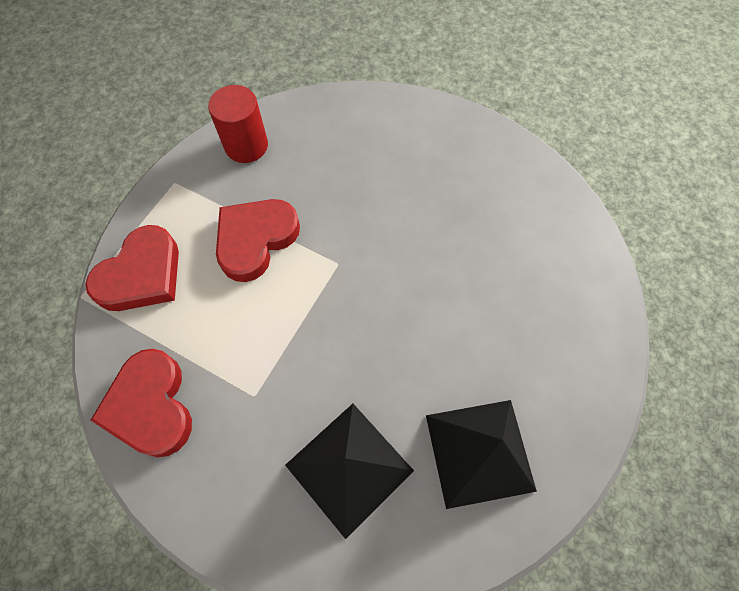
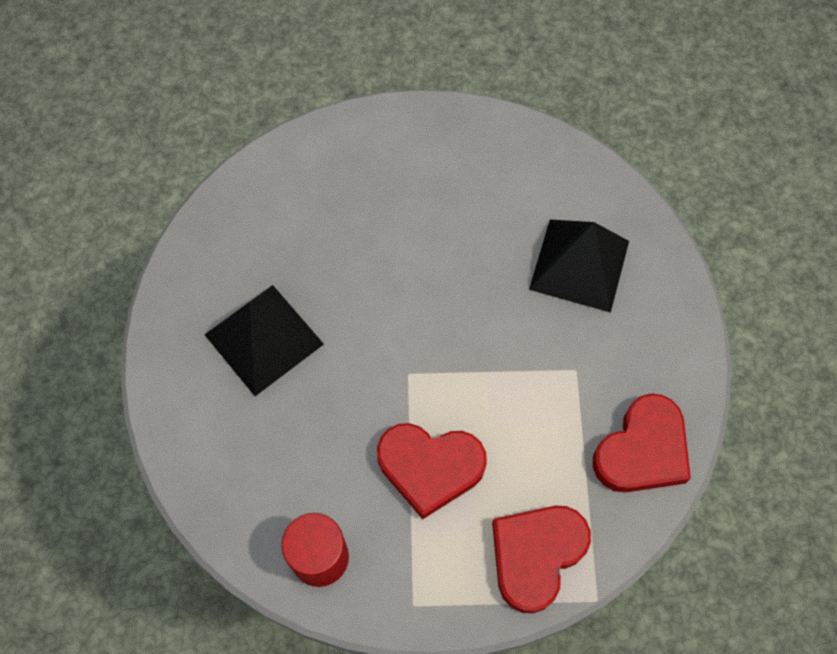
camera: 120 degrees left, 0 degrees up
(142, 275) = (536, 555): red heart -> red heart turned 60 degrees counterclockwise
(479, 452) = (504, 181): black pyramid -> black pyramid (263, 339)

